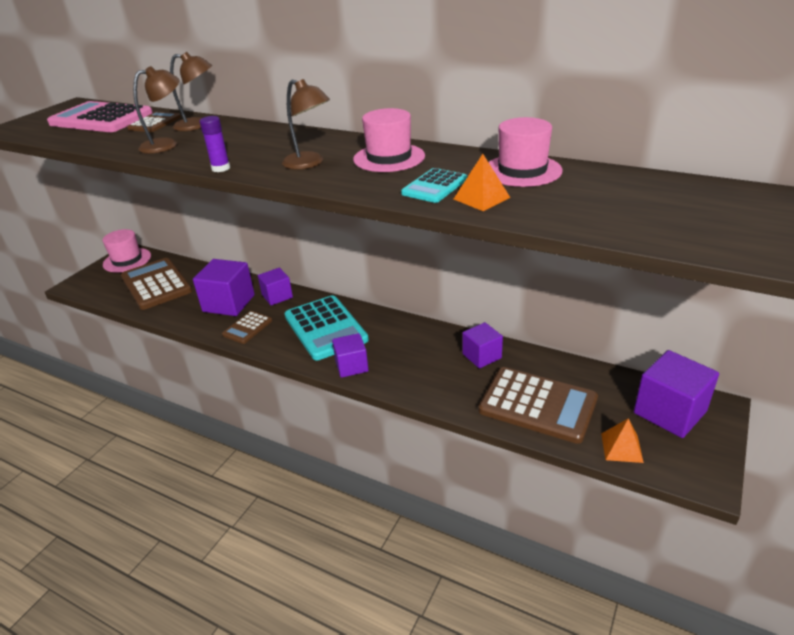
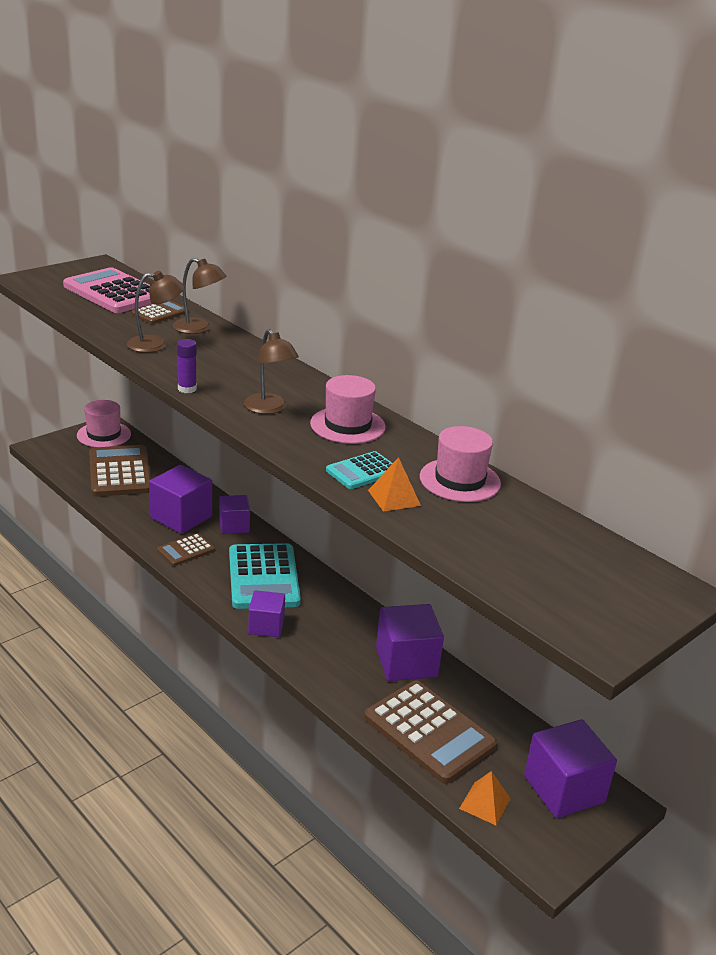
camera: 15 degrees right, 5 degrees down
(481, 356) = (406, 662): purple cube -> purple cube, size x1.60

